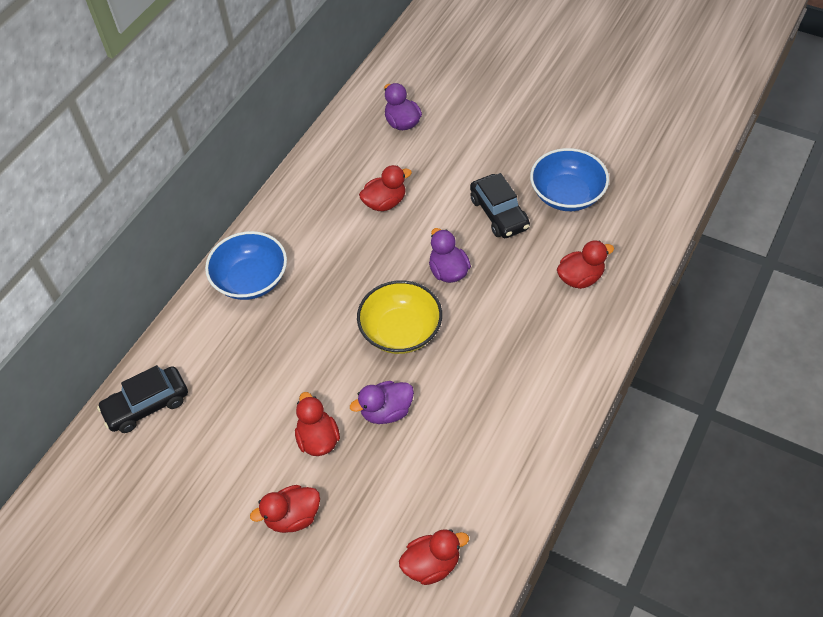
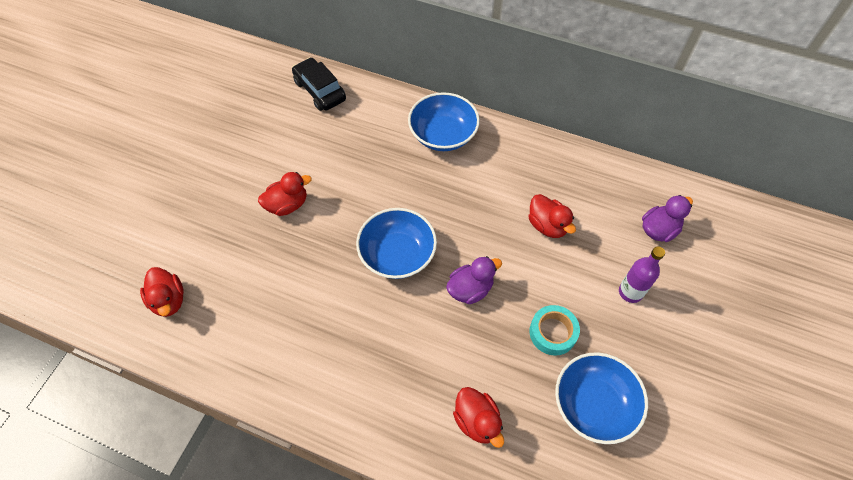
camera: 80 degrees right, 5 degrees up
(293, 517) = (220, 197): red duck -> none
(386, 411) = (313, 252): purple duck -> none
(401, 331) = (397, 254): yellow bowl -> blue bowl
(464, 153) = (630, 292): none -> purple bottle
(499, 213) = (552, 332): black car -> turquoise tape

